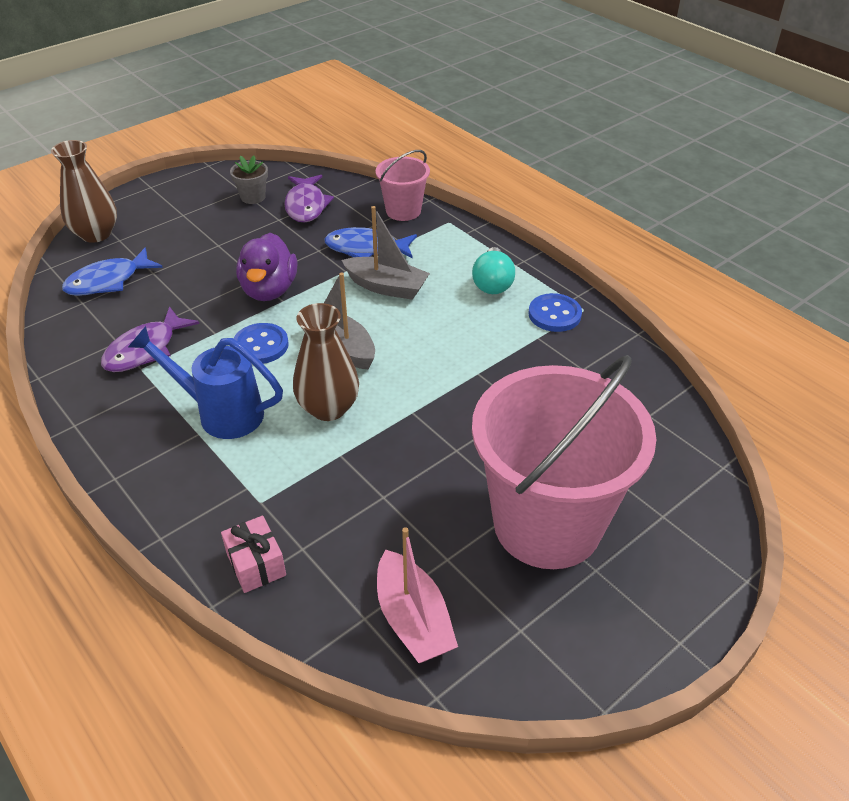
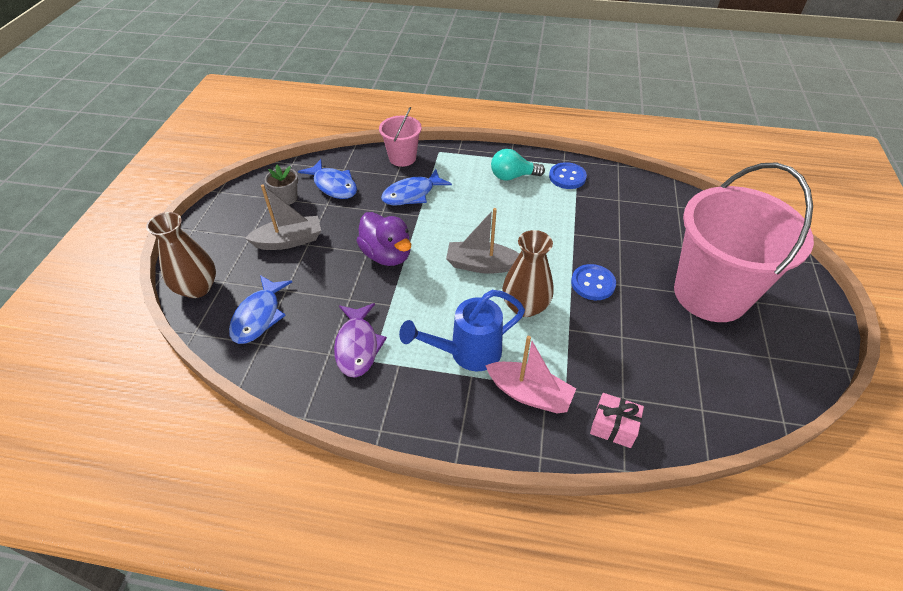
camera: 40 degrees left, 5 degrees up
(261, 345) = (432, 294): blue button -> blue button (593, 283)
(306, 205) = (333, 185): purple fish -> blue fish
(386, 287) = (457, 212): grey boat -> grey boat (289, 241)
(413, 619) = (723, 391): pink boat -> pink boat (529, 394)
(492, 283) = (512, 176): turquoise light bulb -> turquoise light bulb turned 120 degrees clockwise

